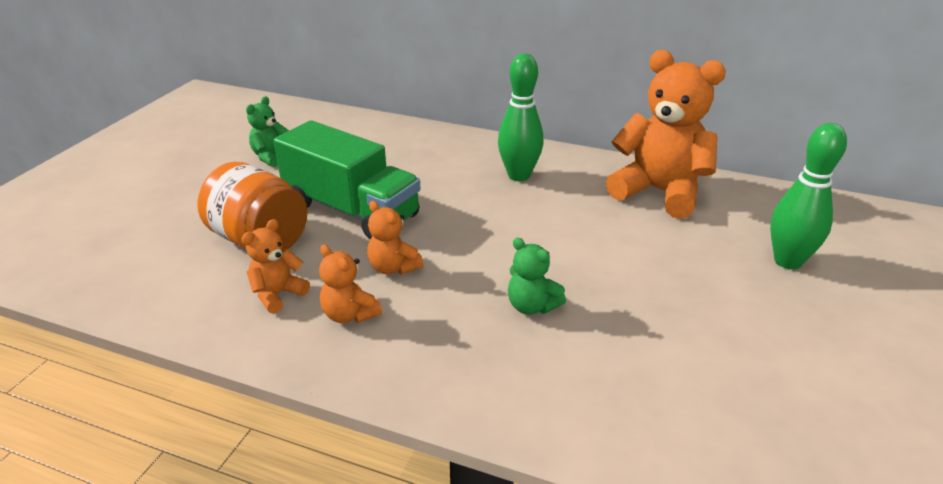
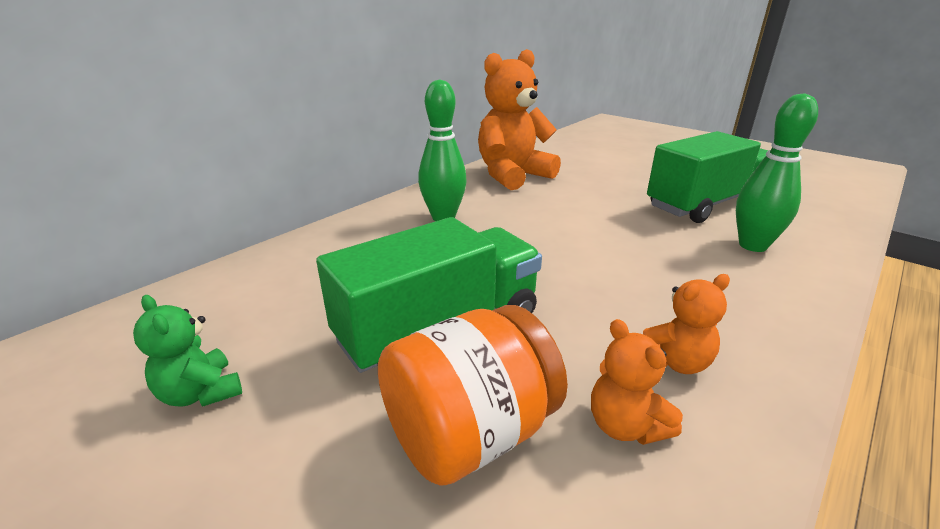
camera: 70 degrees left, 5 degrees down
(393, 267) = (584, 315): orange teddy bear -> none
(531, 306) = (662, 253): green teddy bear -> none
(703, 341) = (704, 204): none -> green truck
(787, 261) = (617, 164): green bowling pin -> green bowling pin (752, 245)

